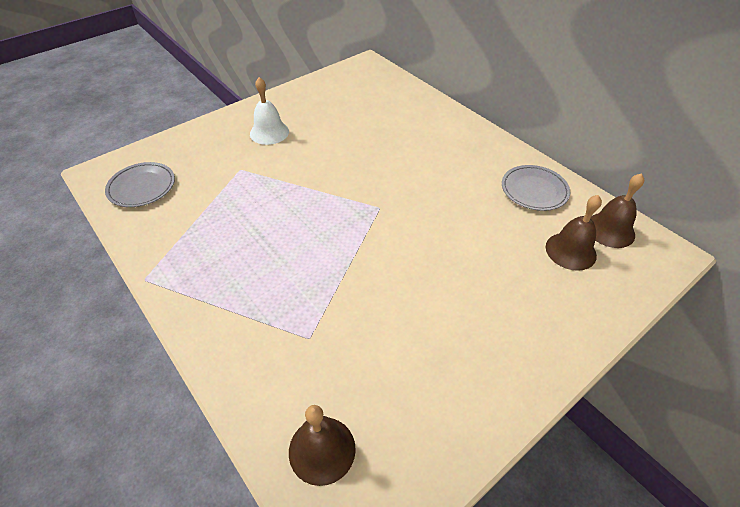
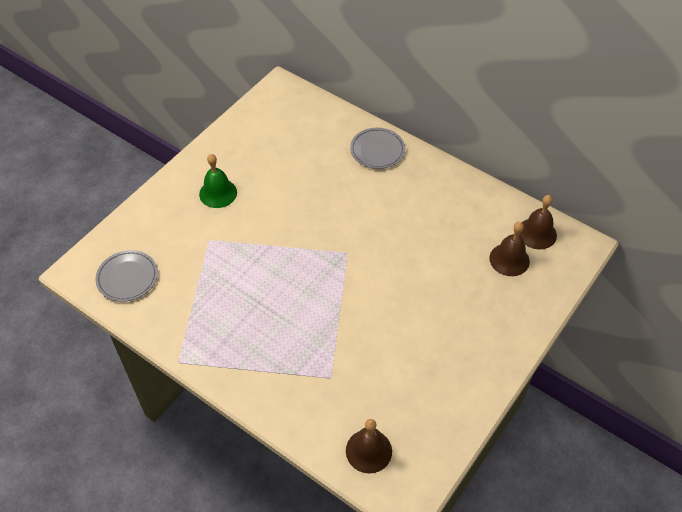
camera: 15 degrees left, 5 degrees up
(269, 132) = (218, 193): white bell -> green bell
(534, 190) = (471, 207): grey plate -> grey plate (377, 150)

